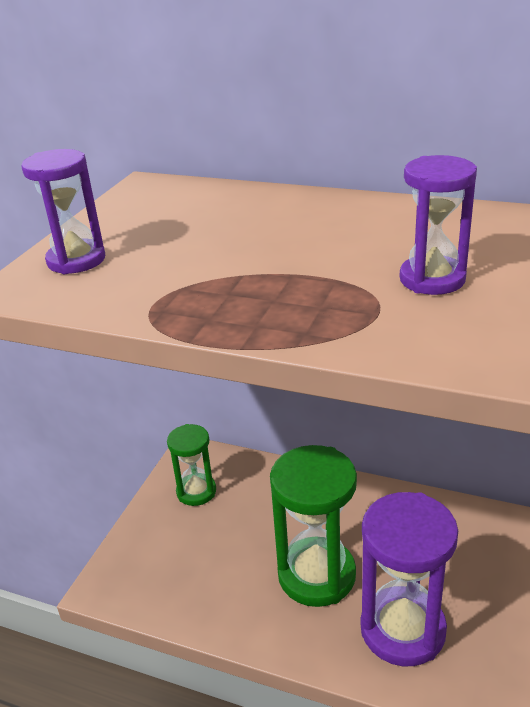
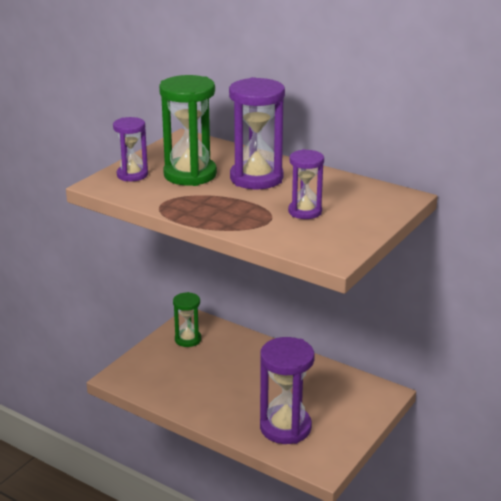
camera: 10 degrees right, 5 degrees down
(303, 231) = (256, 178): none -> purple hourglass
(316, 575) = (246, 394): green hourglass -> green hourglass (190, 175)

